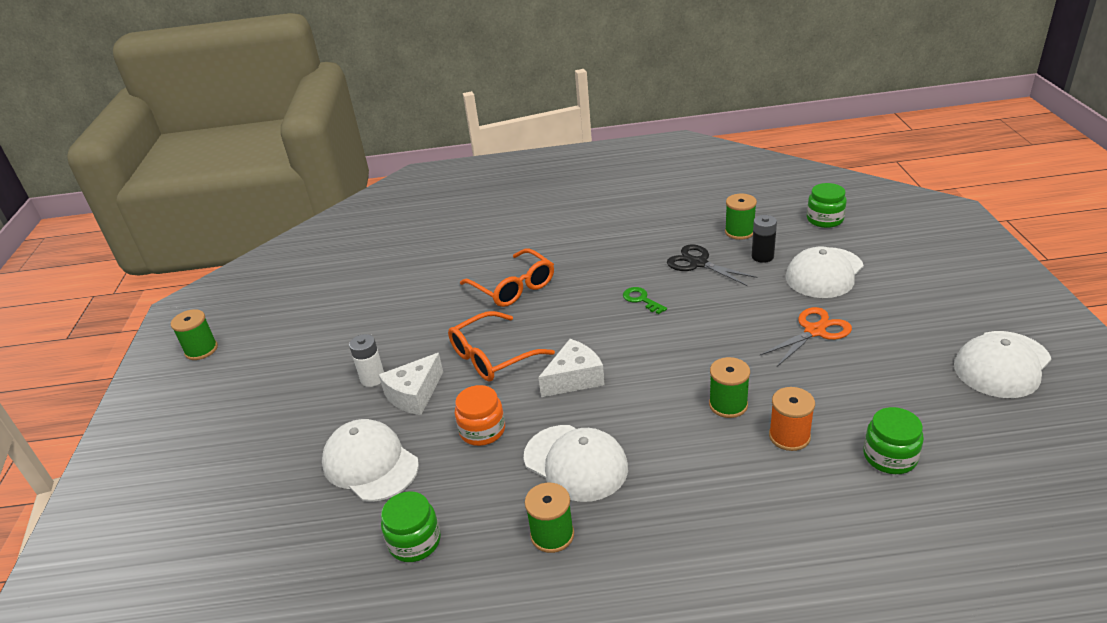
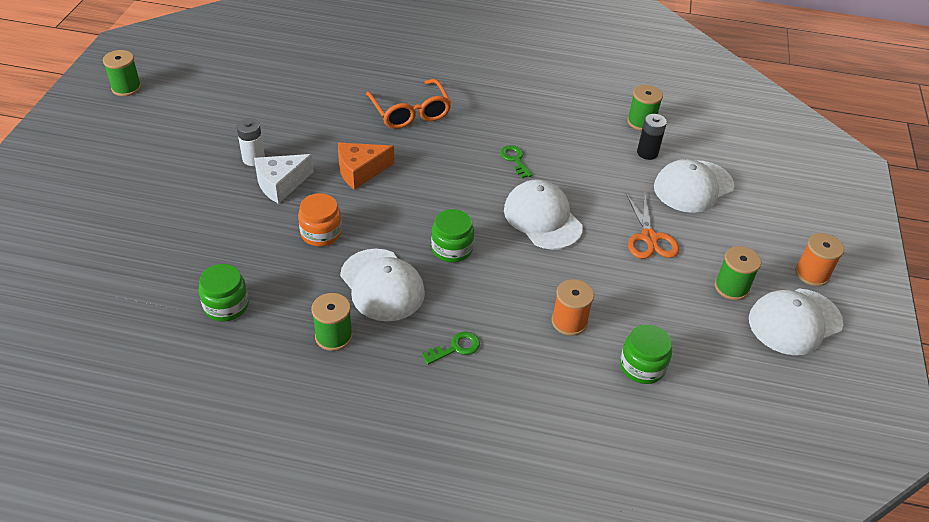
camera: 10 degrees right, 10 degrees up
(370, 464) = (220, 231): white cap -> white cap (542, 218)
(492, 356) = (360, 171): orange glasses -> orange cheese
(574, 378) = (419, 213): white cheese -> none
(690, 502) = (456, 348): none -> green key
(698, 263) = (585, 141): black scissors -> none
(728, 405) = (534, 278): green spool -> green spool (731, 287)
(814, 331) = (649, 238): orange scissors -> orange scissors turned 105 degrees clockwise
(825, 219) = (728, 134): green jar -> green jar (452, 249)
(985, 316) = (812, 274): none -> orange spool

